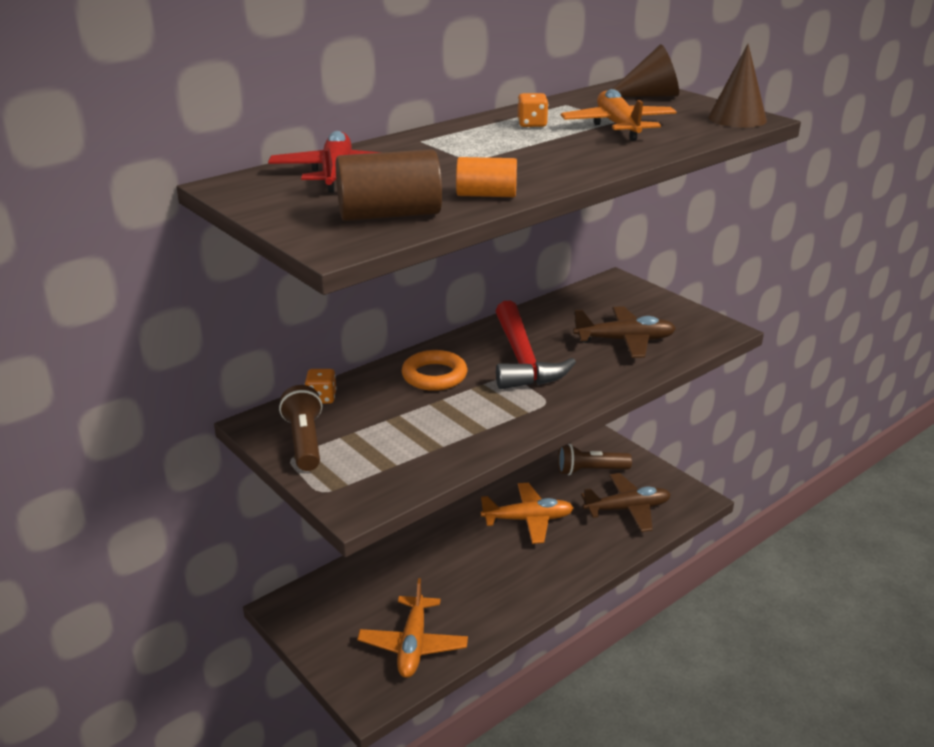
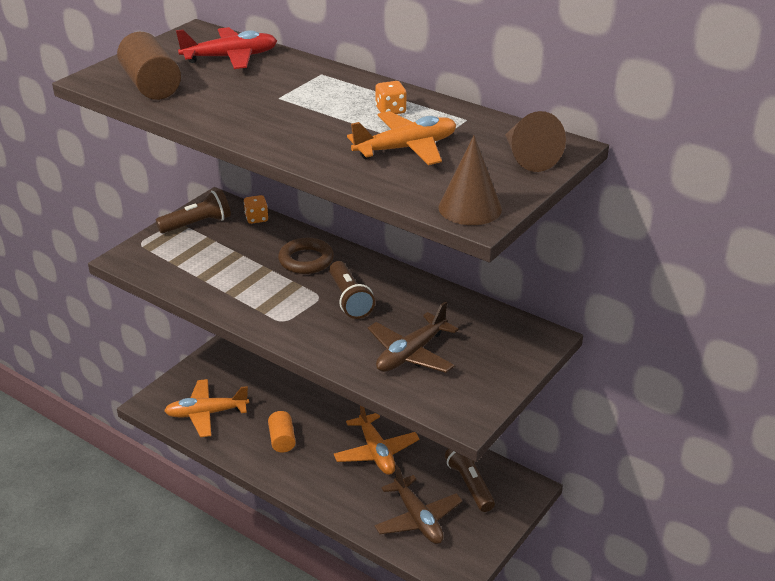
camera: 75 degrees right, 5 degrees up
(434, 376) = (306, 260): orange ring -> brown ring
(486, 195) = (199, 112): orange cylinder -> orange cylinder (282, 440)
(522, 360) = (349, 299): red hammer -> brown flashlight
(625, 341) = (411, 354): brown plane -> brown plane turned 60 degrees clockwise

